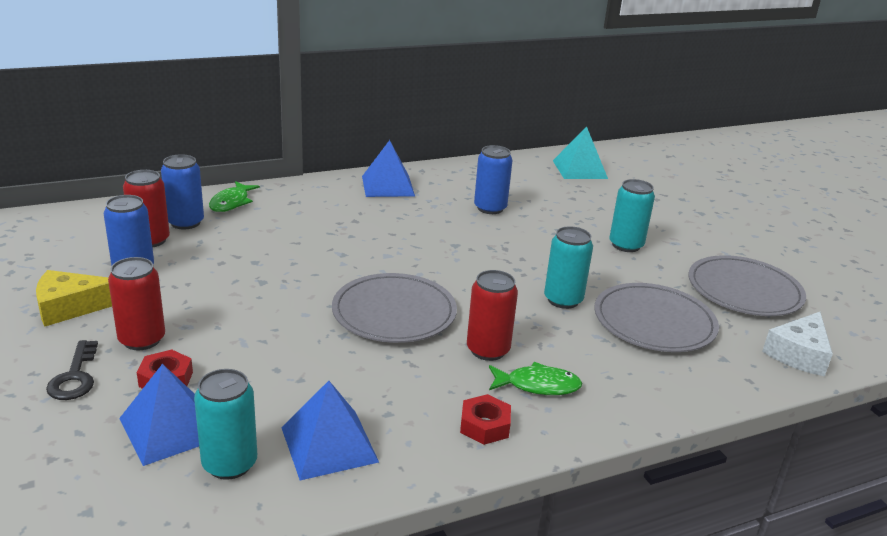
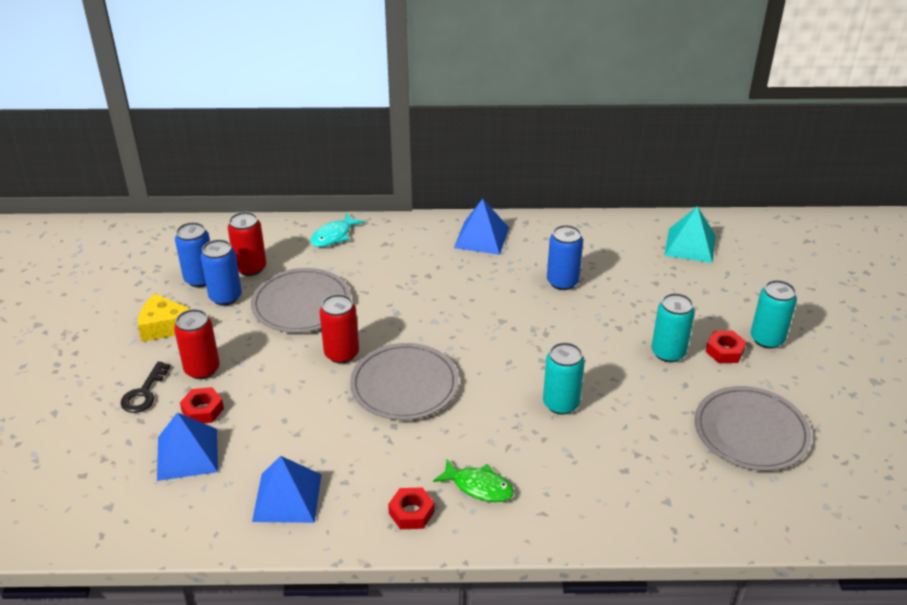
camera: 25 degrees right, 10 degrees up
(185, 222) = (286, 253): blue can -> blue can (200, 279)
(229, 464) = (212, 495): turquoise can -> turquoise can (767, 339)
(231, 203) = (333, 236): green fish -> turquoise fish
(488, 350) = (459, 441): red can -> red can (341, 354)
(654, 322) = (630, 447): grey plate -> grey plate (301, 304)
(671, 237) = (724, 351): none -> red nut
(799, 354) = (747, 515): white cheese -> none

